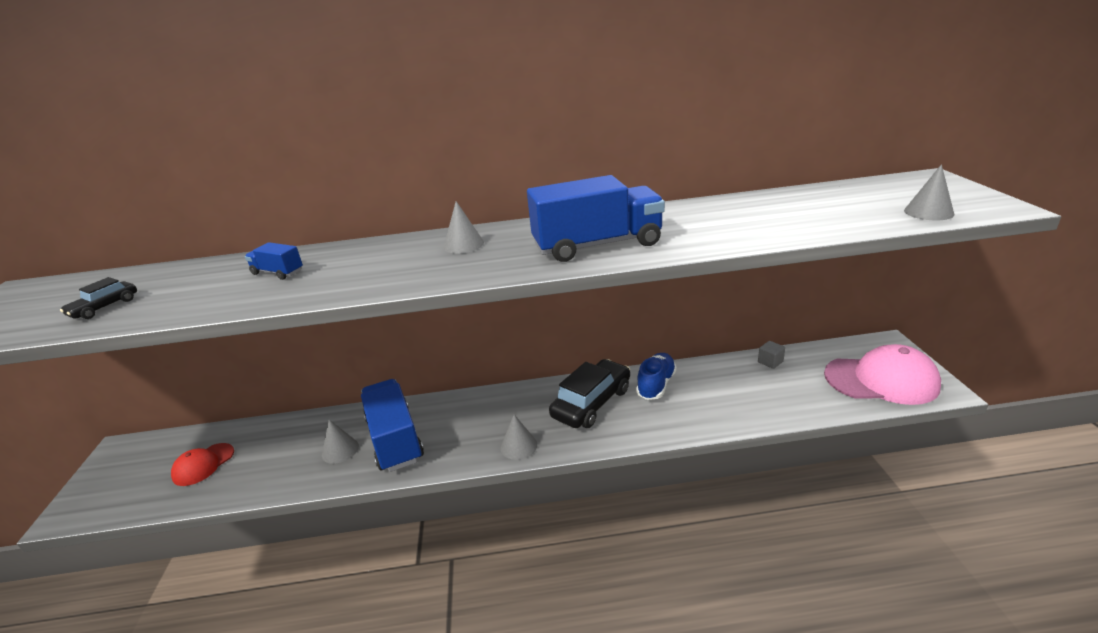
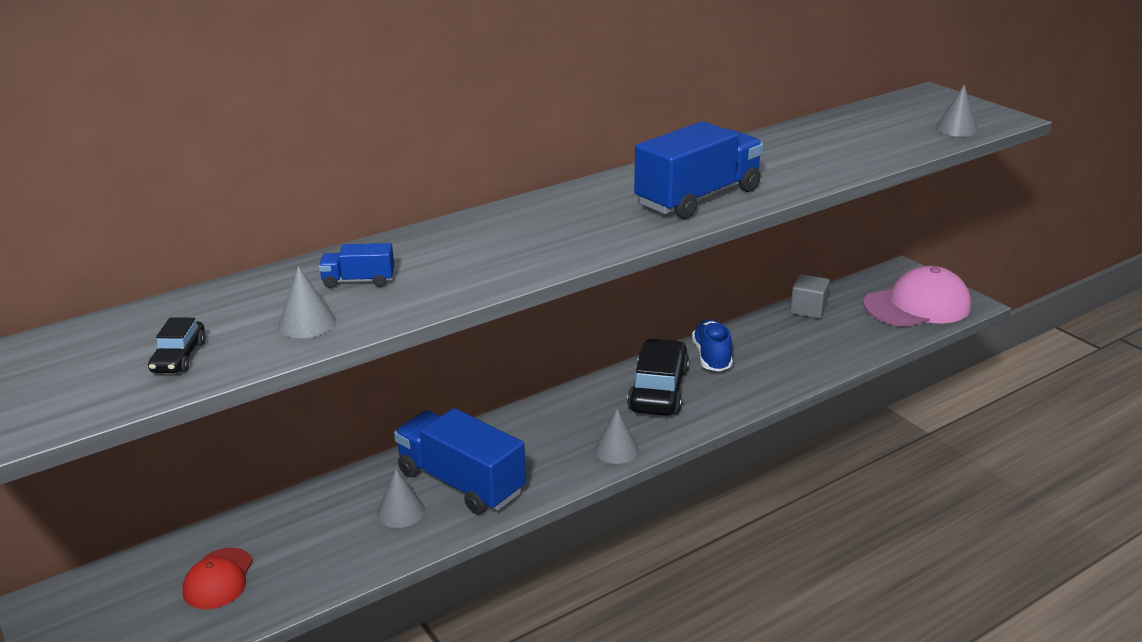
camera: 30 degrees left, 0 degrees up
(463, 244) = (548, 217): grey cone -> grey cone (307, 323)
(770, 362) = (808, 310): grey cube -> grey cube, size x1.50

